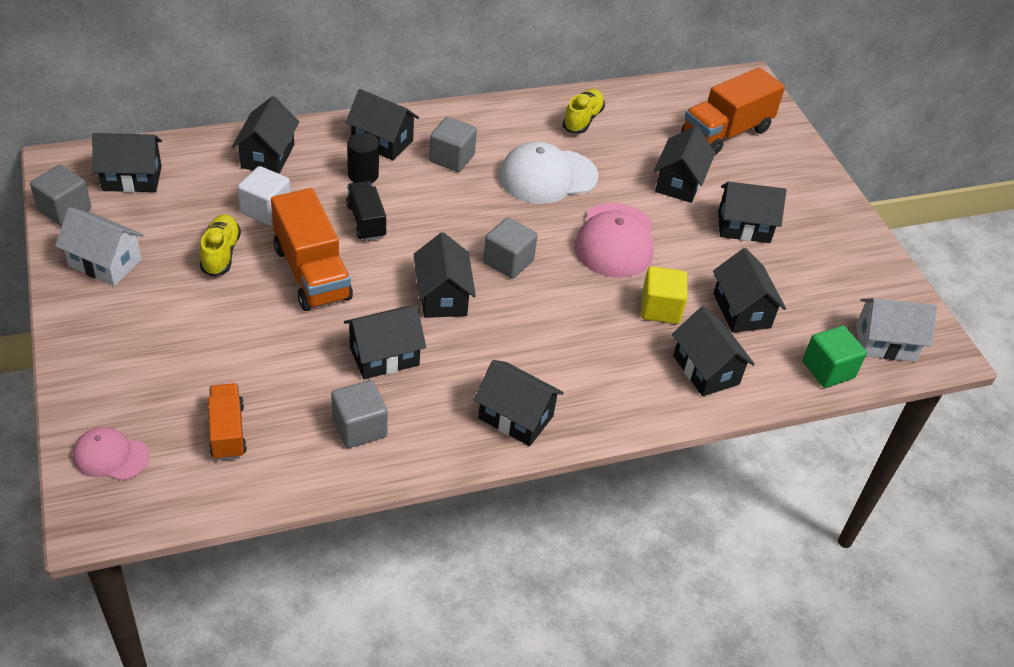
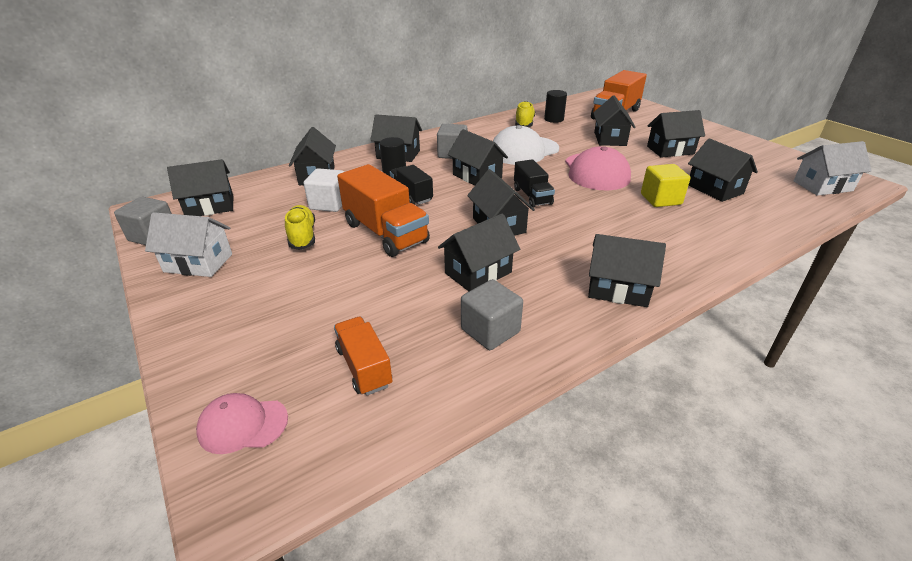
camera: 10 degrees left, 10 degrees down
(508, 261) = (532, 196): grey cube -> black truck
(630, 121) = (554, 119): none -> black cylinder
(706, 370) = (727, 226): black house -> black house (477, 176)
(828, 370) = (806, 207): green cube -> none

